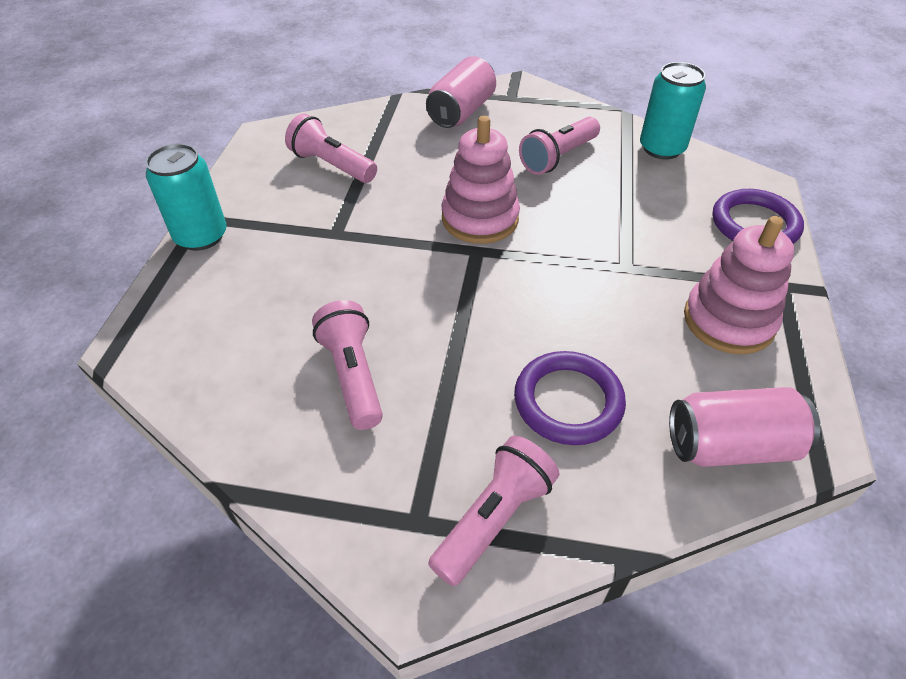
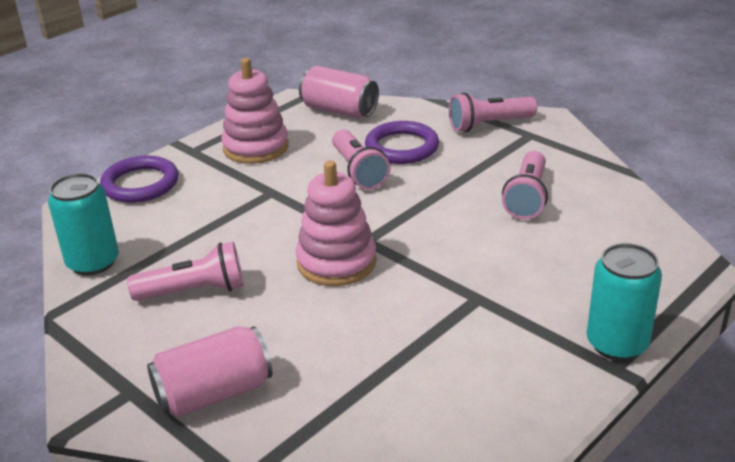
camera: 145 degrees left, 15 degrees down
(332, 165) = (431, 378): pink flashlight -> pink flashlight (358, 171)

